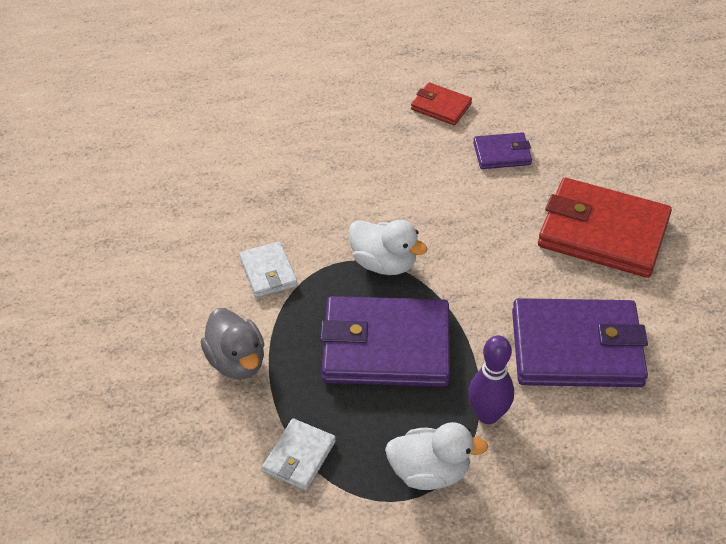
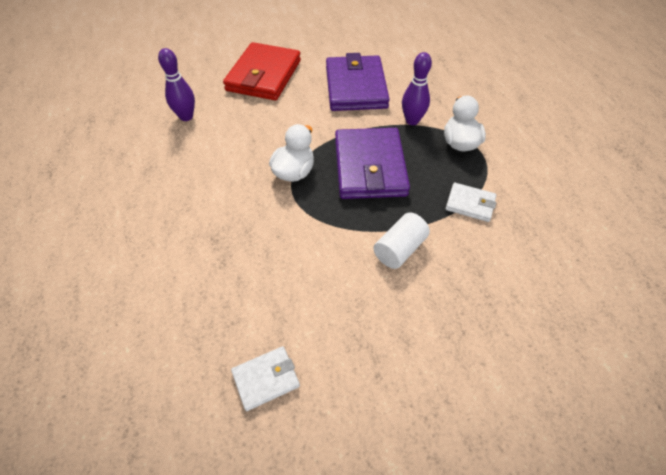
camera: 95 degrees left, 5 degrees up
(236, 361) = (399, 249): grey duck -> white cylinder
(268, 272) = (307, 240): white wallet -> white wallet (266, 379)
(441, 107) = (127, 148): red wallet -> none
(502, 154) = (186, 117): purple wallet -> purple bowling pin

